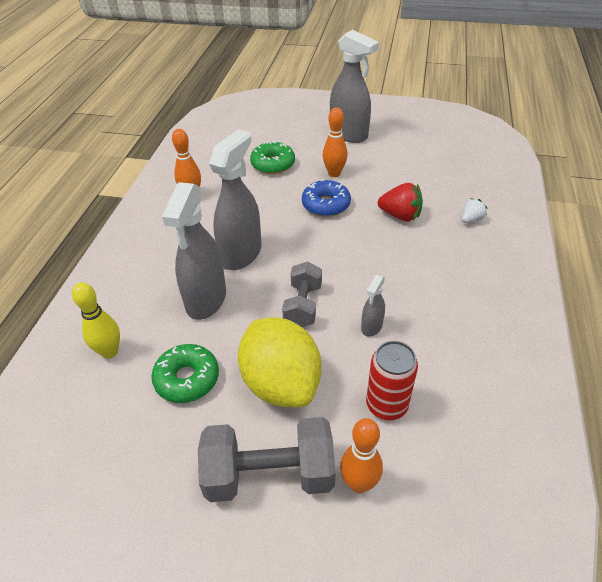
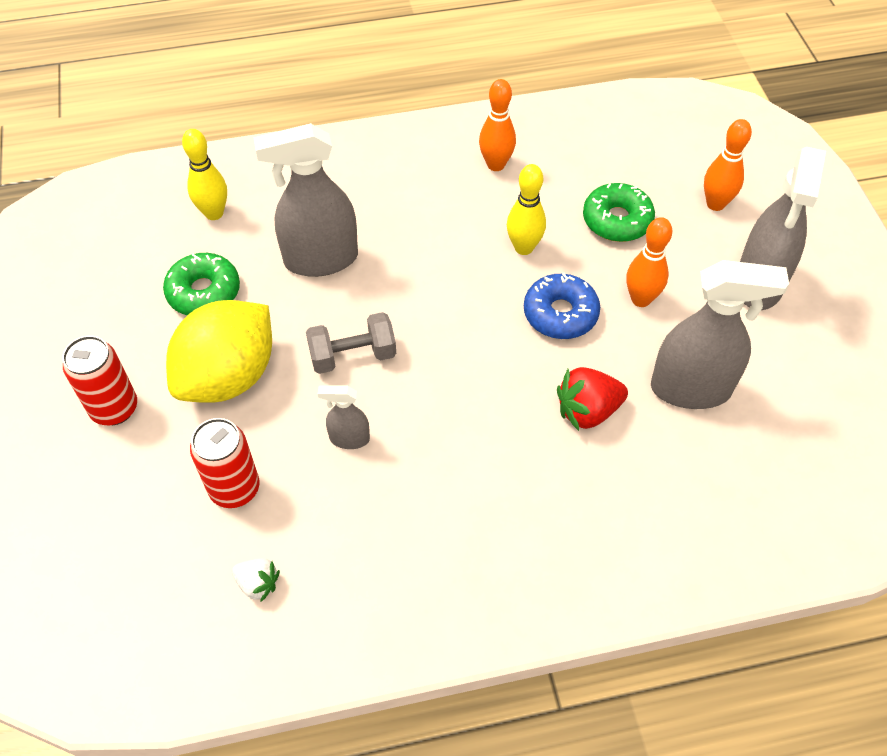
camera: 65 degrees right, 10 degrees up
(241, 254) = (413, 260): grey spray bottle -> grey spray bottle (691, 389)
(266, 204) = (523, 248): none -> yellow bowling pin
(269, 475) = (114, 408): grey dumbbell -> red can
(359, 483) = (127, 490): orange bowling pin -> orange bowling pin (715, 204)
(400, 215) = (587, 411): red strawberry -> red strawberry turned 75 degrees clockwise
(471, 220) = (631, 508): white strawberry -> white strawberry (258, 584)

